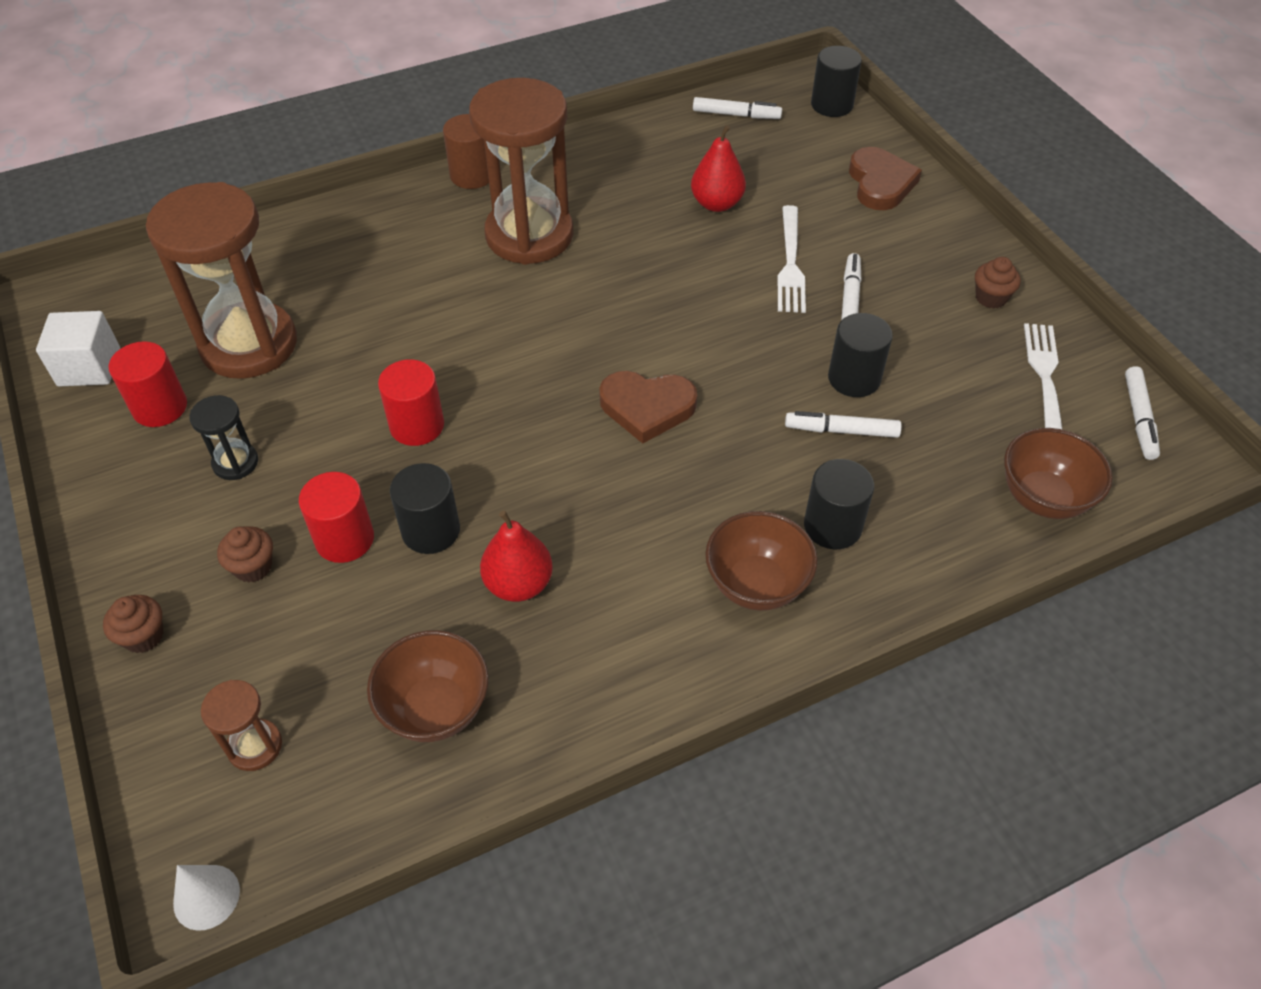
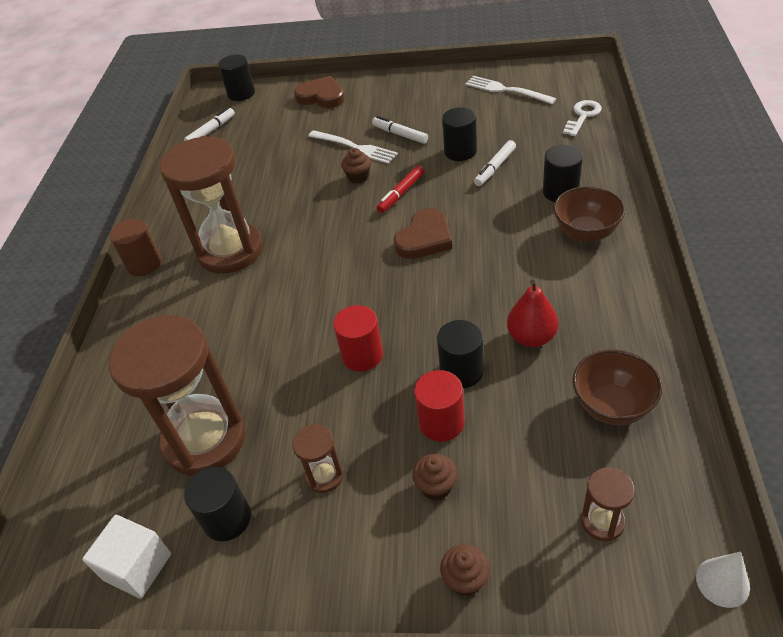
camera: 55 degrees left, 5 degrees down
(160, 407) = (227, 518): red cylinder -> black cylinder
(235, 463) = (324, 476): black hourglass -> brown hourglass
(716, 204) = (280, 161): red pear -> none
(723, 349) = (401, 193): none -> red marker
(991, 298) = (438, 88): brown cupcake -> brown cupcake (358, 177)
(1043, 498) = (582, 116): brown bowl -> white key
(1139, 418) = (550, 72): white marker -> none

